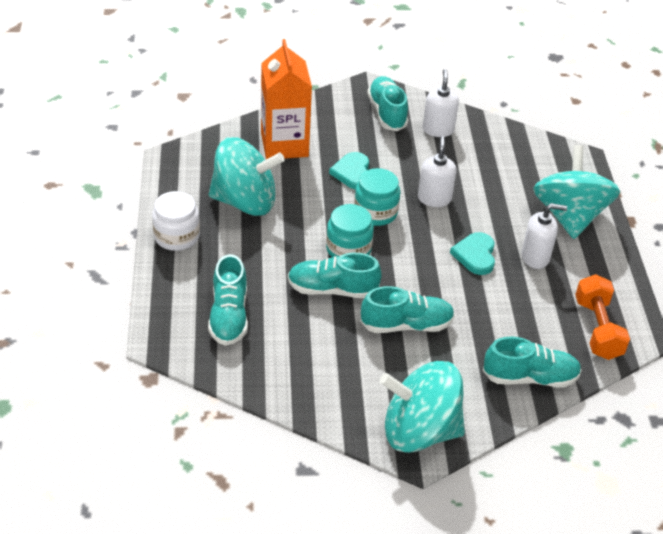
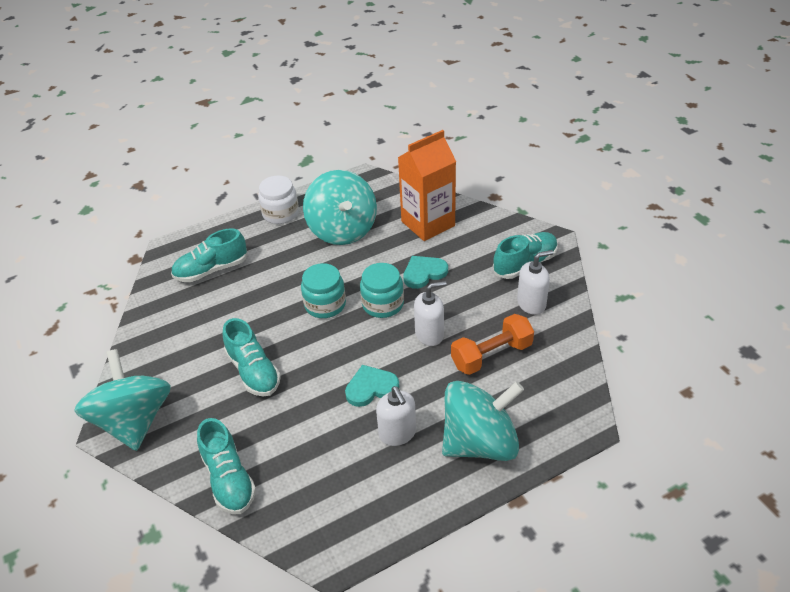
camera: 70 degrees right, 0 degrees up
(332, 289) = (271, 313): turquoise shoe -> none
(597, 329) = (322, 516): orange dumbbell -> orange dumbbell (491, 355)

